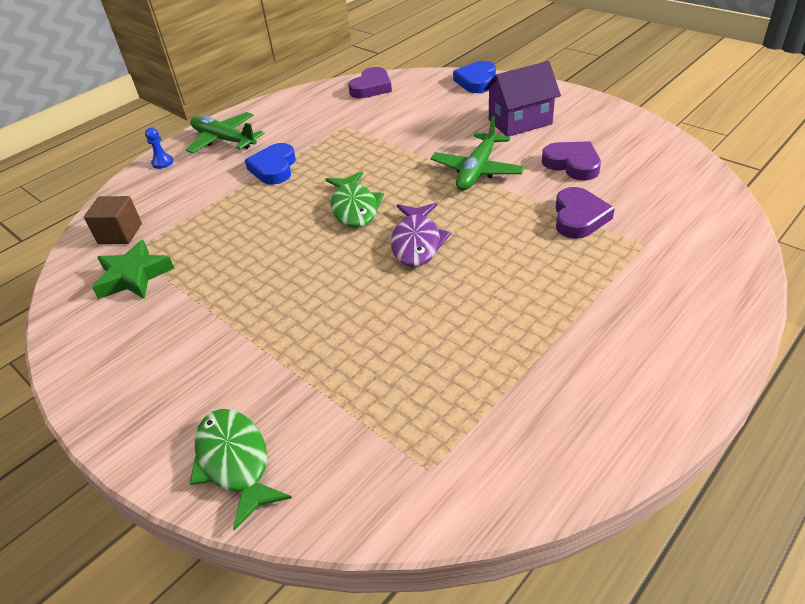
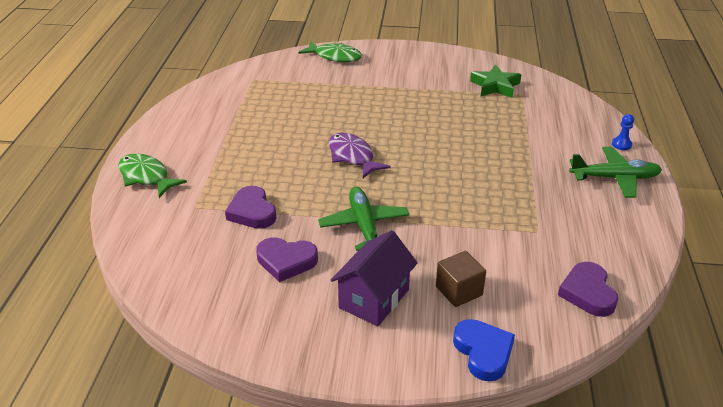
camera: 140 degrees right, 5 degrees down
(120, 234) = (548, 99): brown cube -> brown cube (459, 291)
(274, 168) = (529, 170): blue heart -> none
(354, 207) = (424, 163): green fish -> green fish (146, 177)

